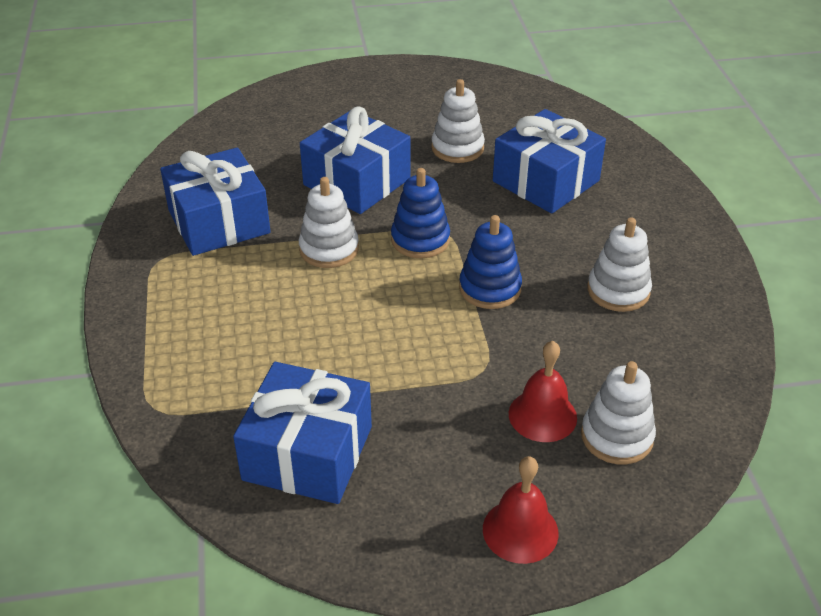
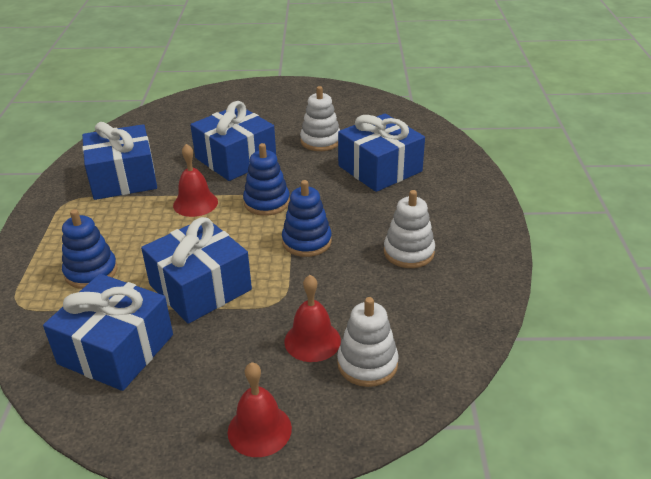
camera: 10 degrees right, 5 degrees down
(232, 355) = (91, 272): none -> blue stacking toy
(329, 249) = (195, 203): white stacking toy -> red bell
(380, 362) = (200, 287): none -> blue gift

